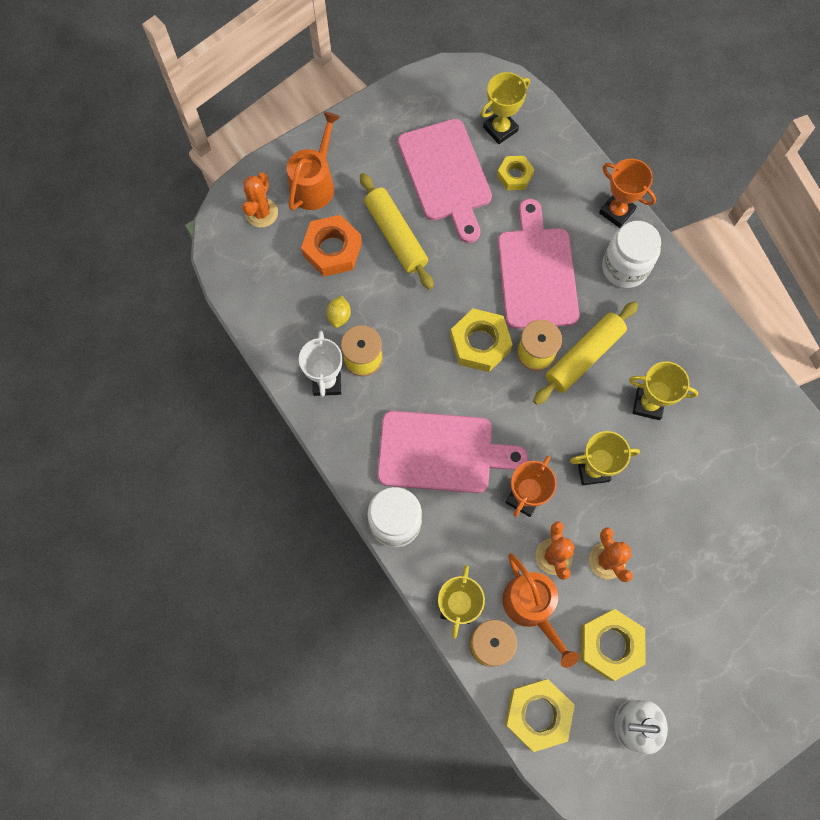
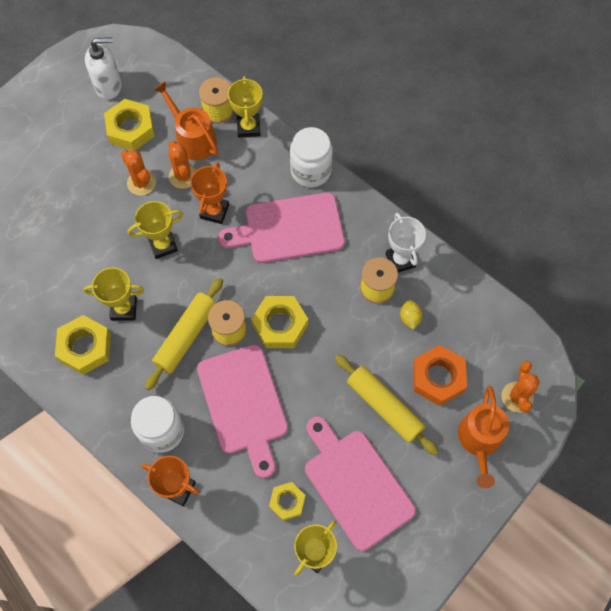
camera: 165 degrees right, 5 degrees down
(537, 714) = (176, 77): yellow nut -> yellow nut (85, 347)

